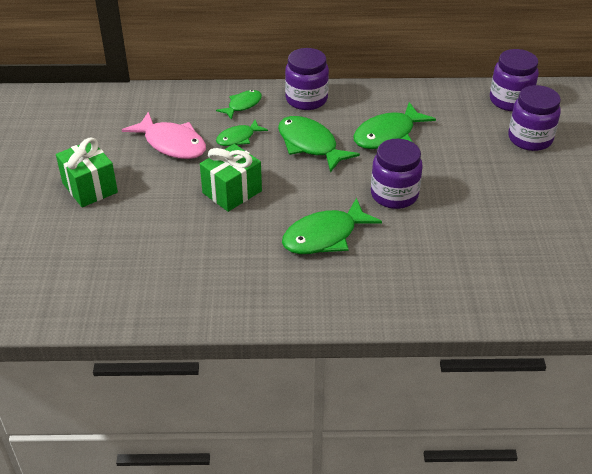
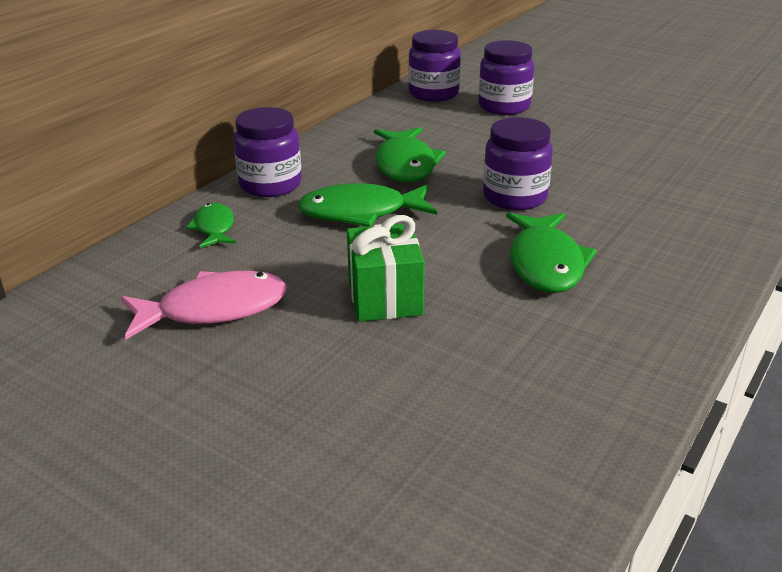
camera: 55 degrees left, 10 degrees down
(90, 188) = (211, 427): green gift -> none
(238, 138) = (278, 254): green fish -> none

